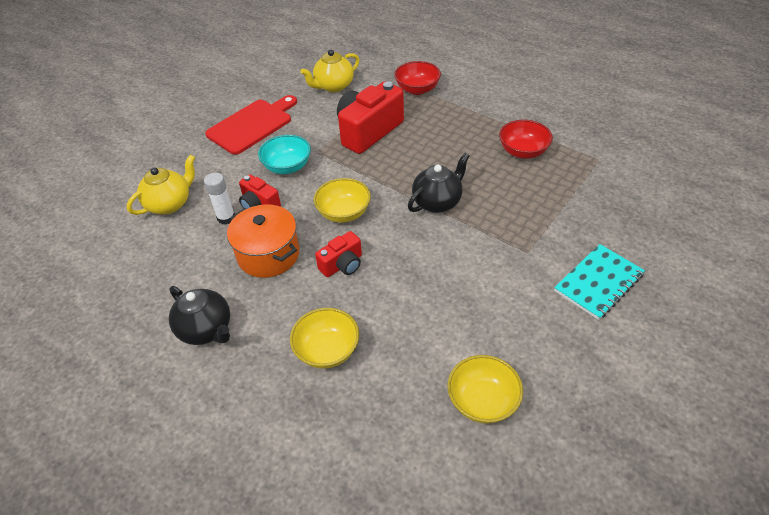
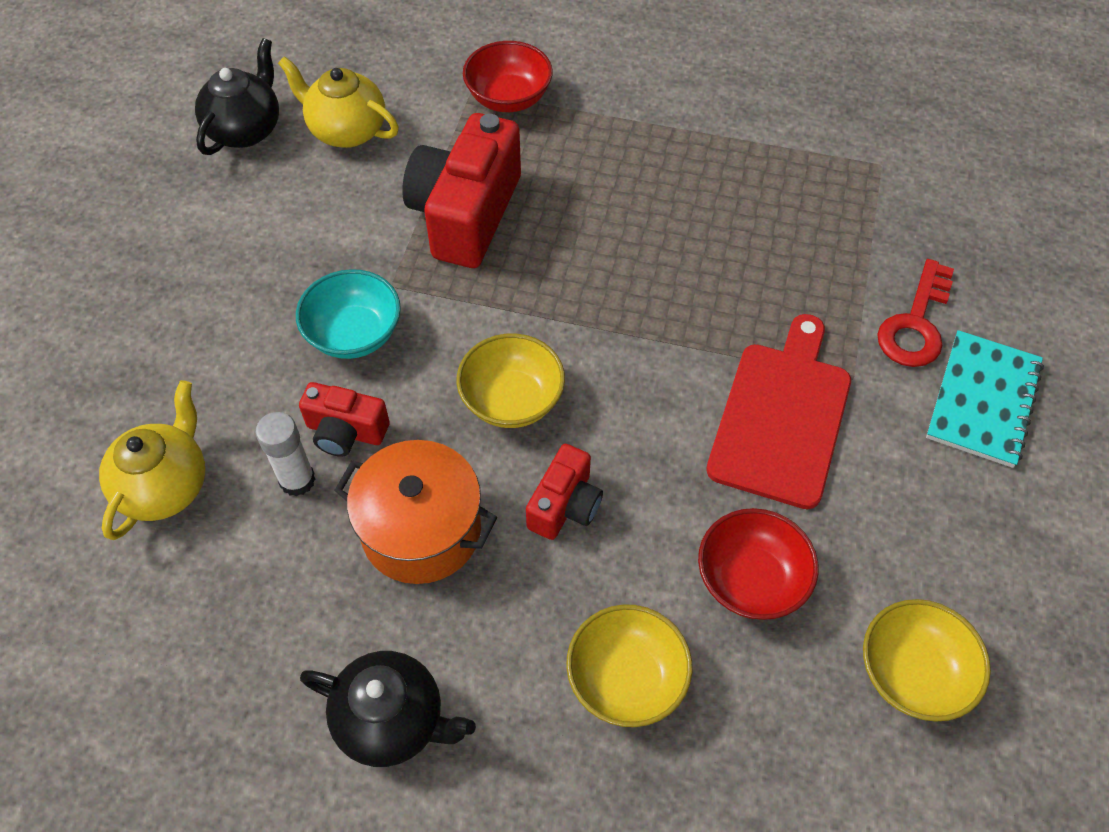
camera: 25 degrees left, 10 degrees up
(252, 125) = (232, 261): red cutting board -> red cutting board (782, 417)
(333, 86) = (346, 130): yellow teapot -> yellow teapot turned 90 degrees clockwise
(437, 202) = (662, 327): black teapot -> black teapot (245, 129)
(523, 151) = (754, 183): red bowl -> red bowl (751, 580)
(578, 236) = (915, 324): none -> red key

